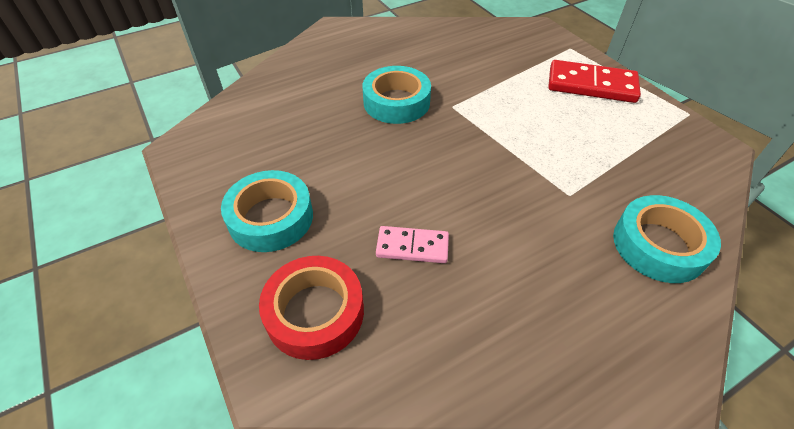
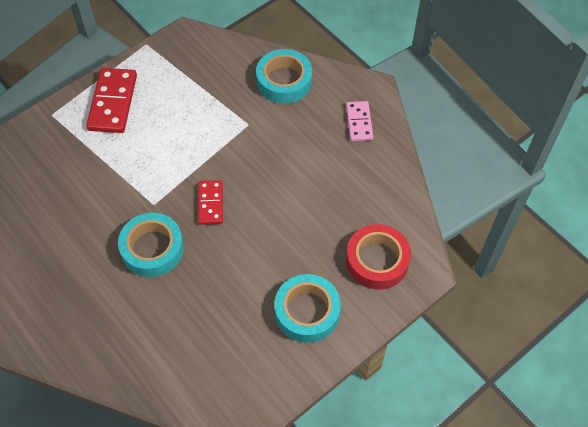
camera: 100 degrees left, 10 degrees up
(412, 246) = (314, 214): pink domino -> pink domino (359, 122)
(446, 148) = (210, 203): none -> red domino

